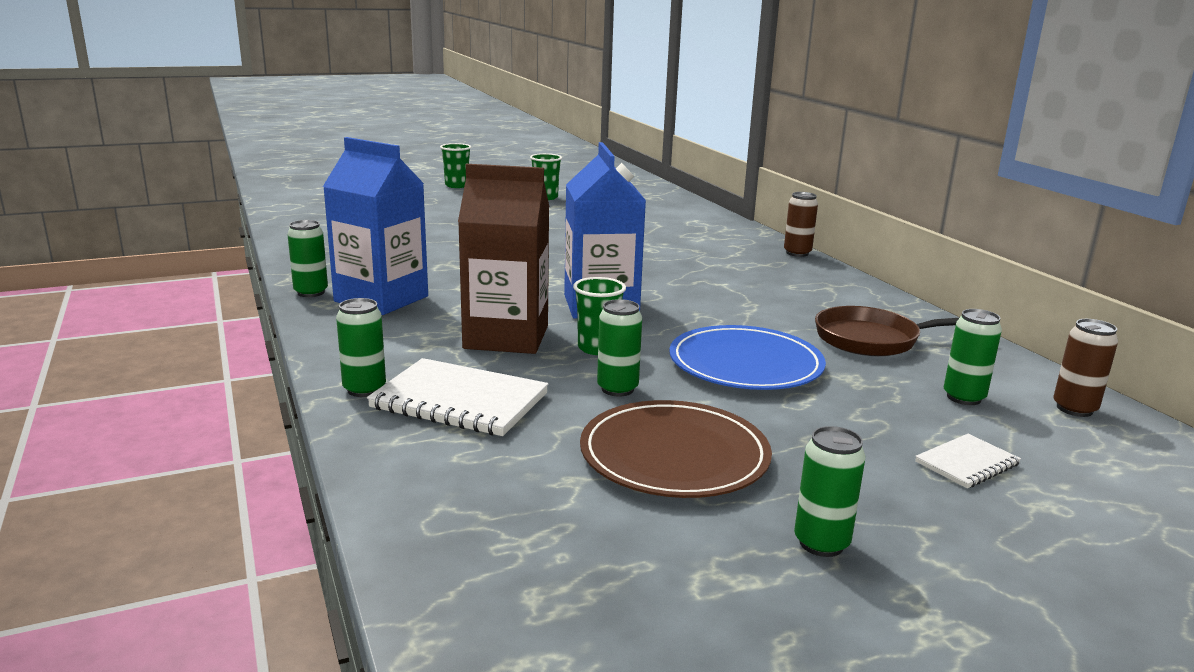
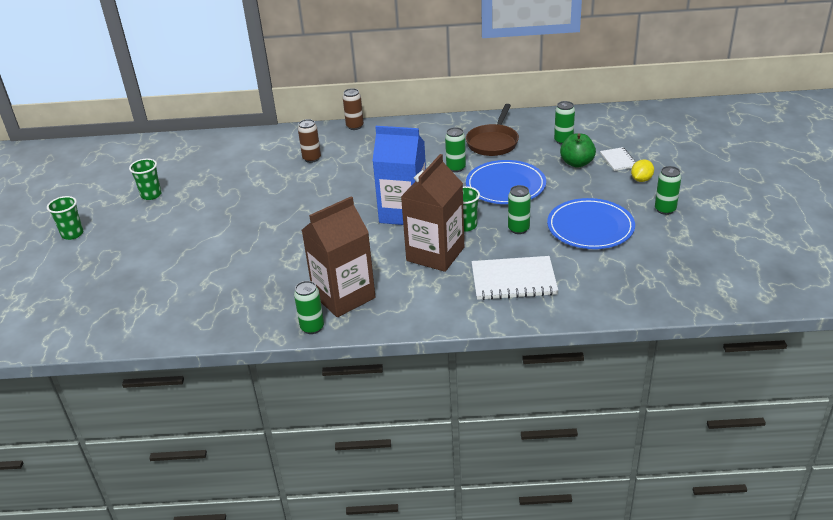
camera: 65 degrees left, 15 degrees up
(364, 389) = (486, 312): green can -> green can (456, 168)
(381, 299) = (343, 296): blue carton -> brown carton
(460, 401) = (513, 280): white notebook -> white notebook turned 45 degrees clockwise
(674, 455) = (590, 227): brown plate -> blue plate
(897, 419) = (577, 163): none -> green apple
(919, 499) = (641, 180): none -> yellow lemon
(1074, 409) = (582, 120): brown can -> brown can (312, 158)

